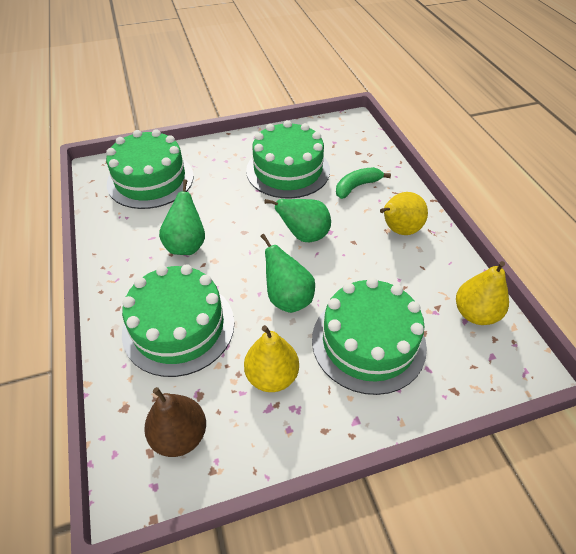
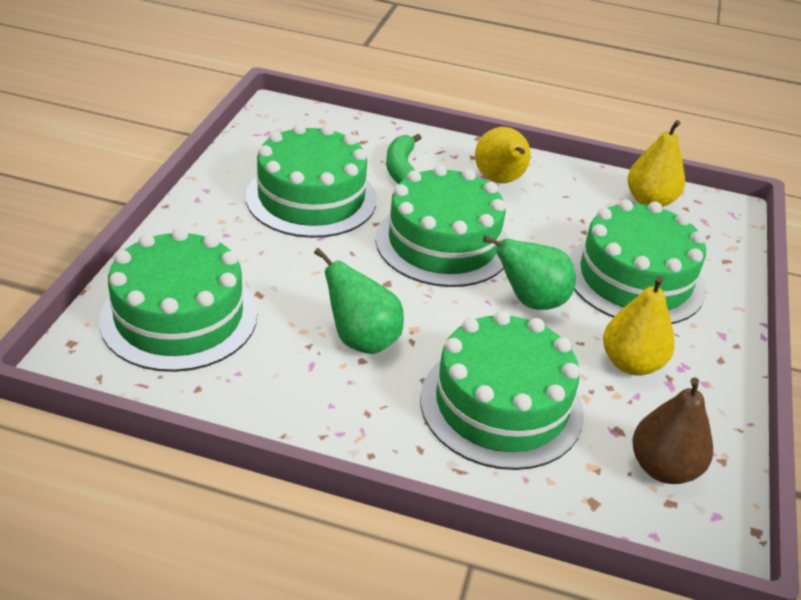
camera: 60 degrees left, 10 degrees down
(304, 236) = (443, 243): green pear -> green cake

